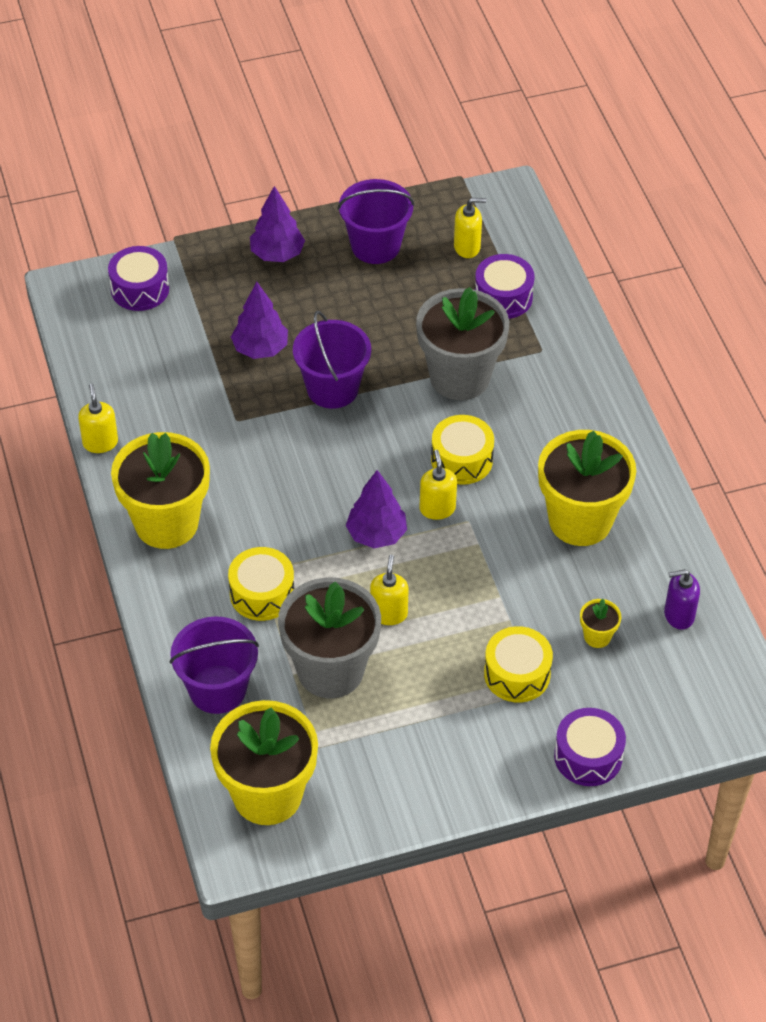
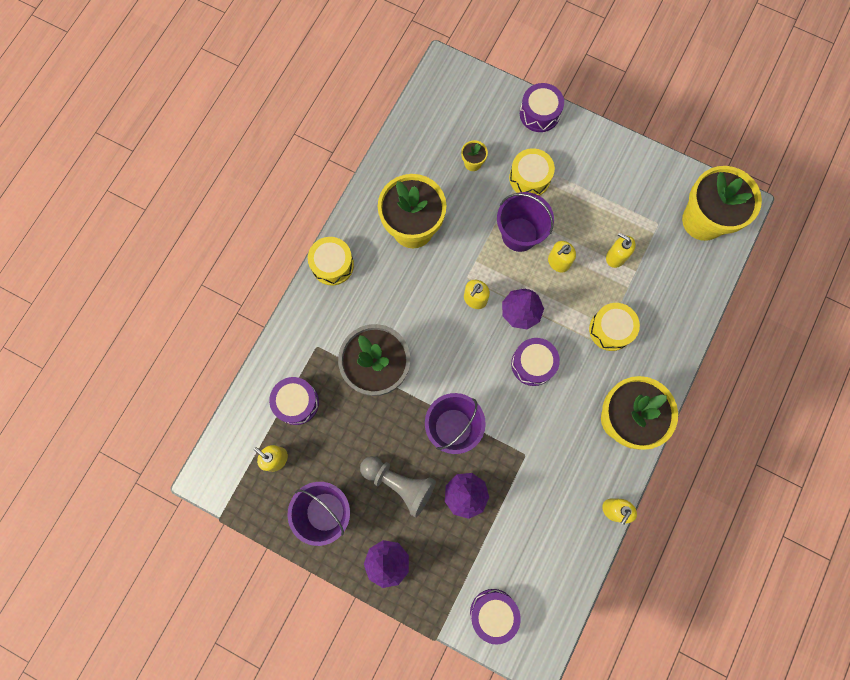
camera: 135 degrees left, 25 degrees up
(217, 689) = (680, 295): purple bucket -> purple bucket (519, 234)
(311, 499) = (533, 364): none -> purple drum
(330, 670) = (615, 257): grey flower pot -> yellow soap dispenser
(332, 312) = (399, 483): none -> grey pawn
(461, 460) = (432, 316): yellow drum -> yellow drum (332, 265)
(678, 615) = (424, 140): purple soap dispenser -> none

